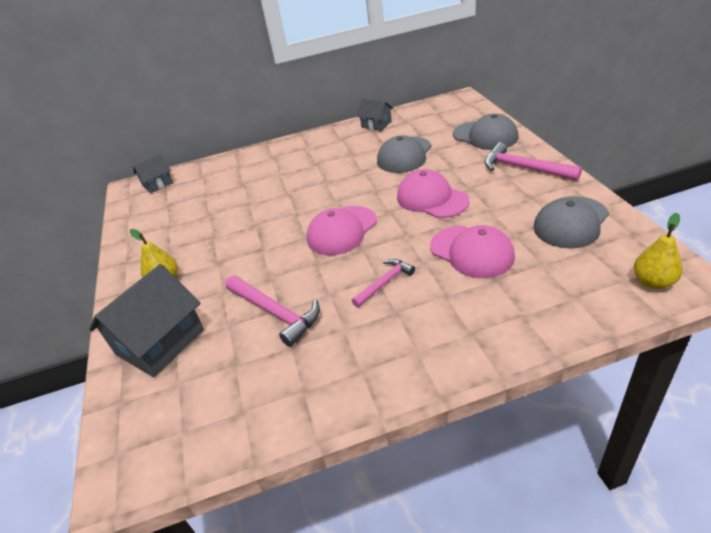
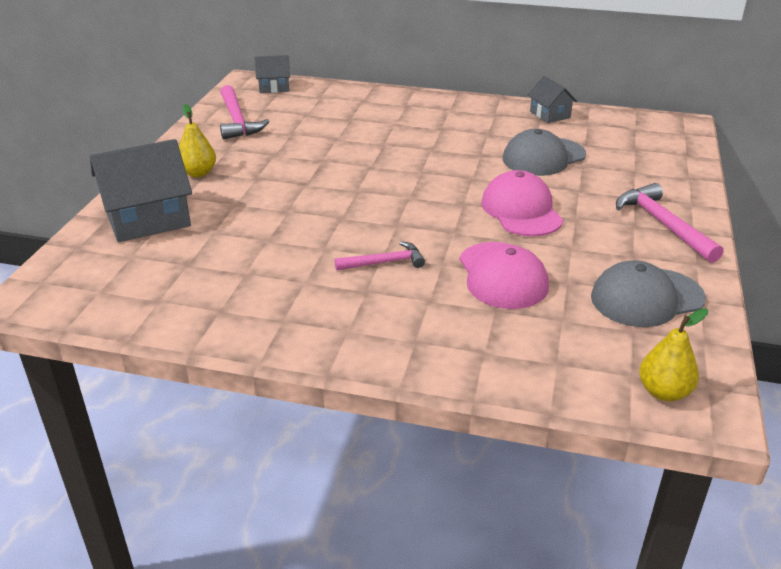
camera: 25 degrees right, 5 degrees down
(275, 313) = (261, 241): pink hammer -> pink hammer (237, 121)
(342, 230) = (396, 200): pink cap -> none
(485, 136) = (660, 174): grey cap -> none

